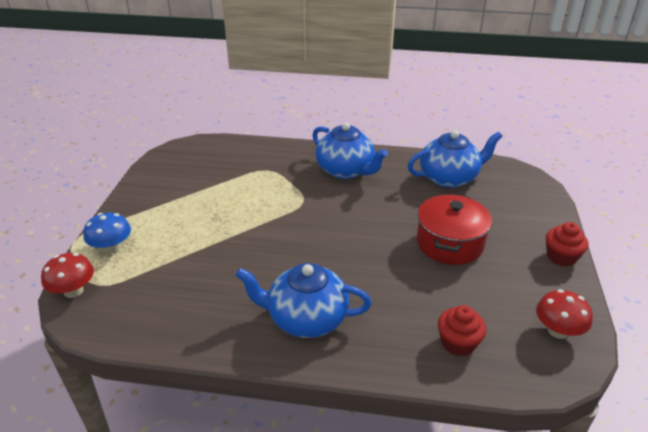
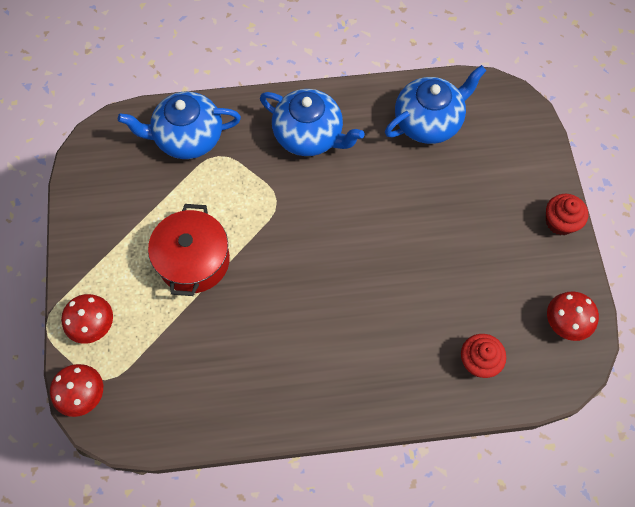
camera: 15 degrees left, 30 degrees up
(111, 248) = (93, 325): blue mushroom -> red mushroom
(306, 318) = (331, 369): blue teapot -> blue teapot (188, 138)
(449, 243) = (447, 229): red pot -> red pot (194, 260)

